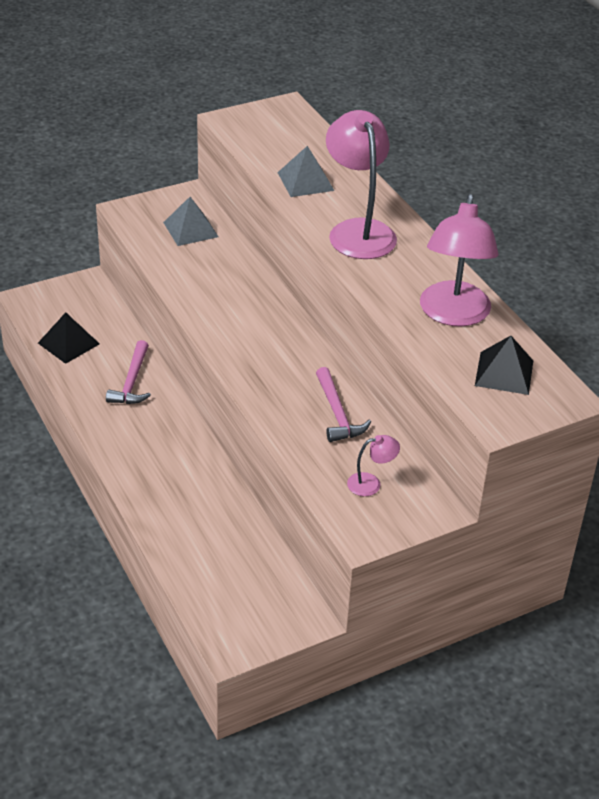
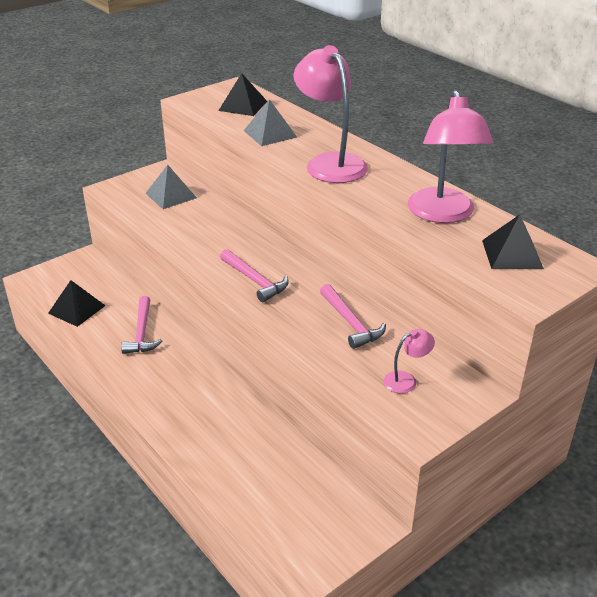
camera: 10 degrees left, 5 degrees down
(253, 349) = (255, 281): none -> pink hammer
(287, 137) = (243, 106): none -> black pyramid

